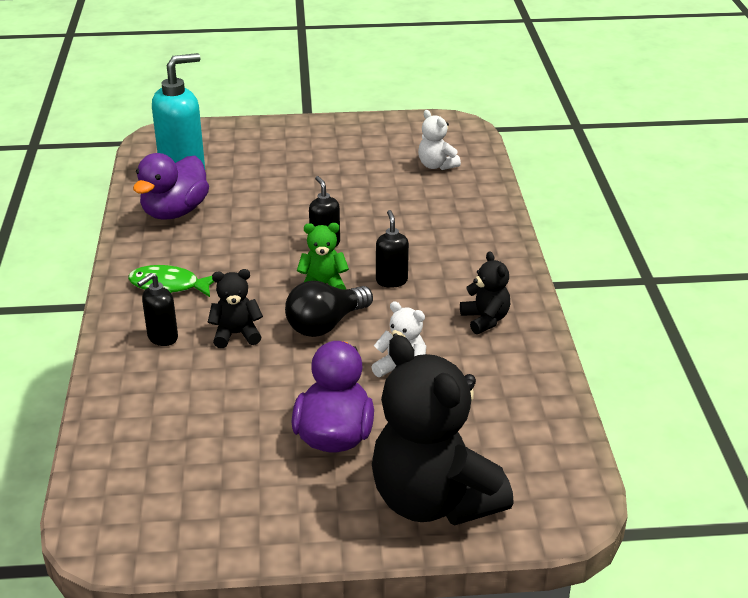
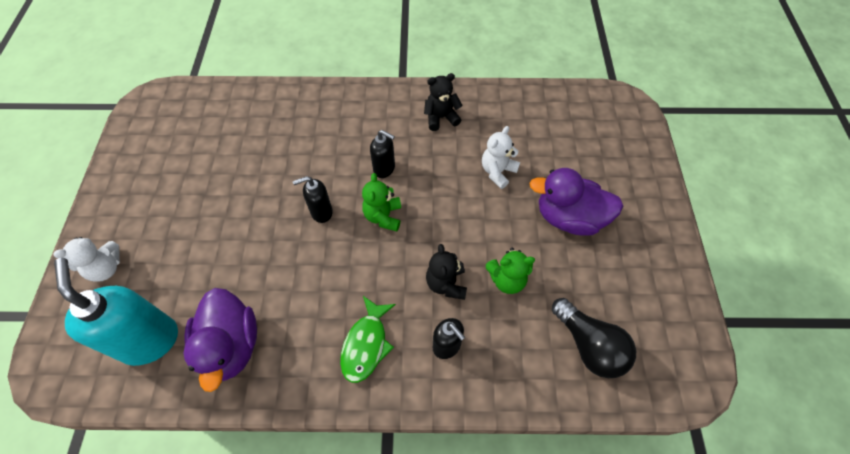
camera: 85 degrees left, 25 degrees up
(175, 212) = (231, 345): purple duck -> purple duck turned 45 degrees clockwise
(241, 380) = (507, 279): none -> green teddy bear
(325, 324) = (438, 217): black light bulb -> black light bulb (589, 345)
(391, 281) = (384, 169): black soap dispenser -> black soap dispenser turned 150 degrees counterclockwise
(434, 500) = (625, 166): black teddy bear -> none
(436, 165) = (216, 122): white teddy bear -> white teddy bear (106, 268)

